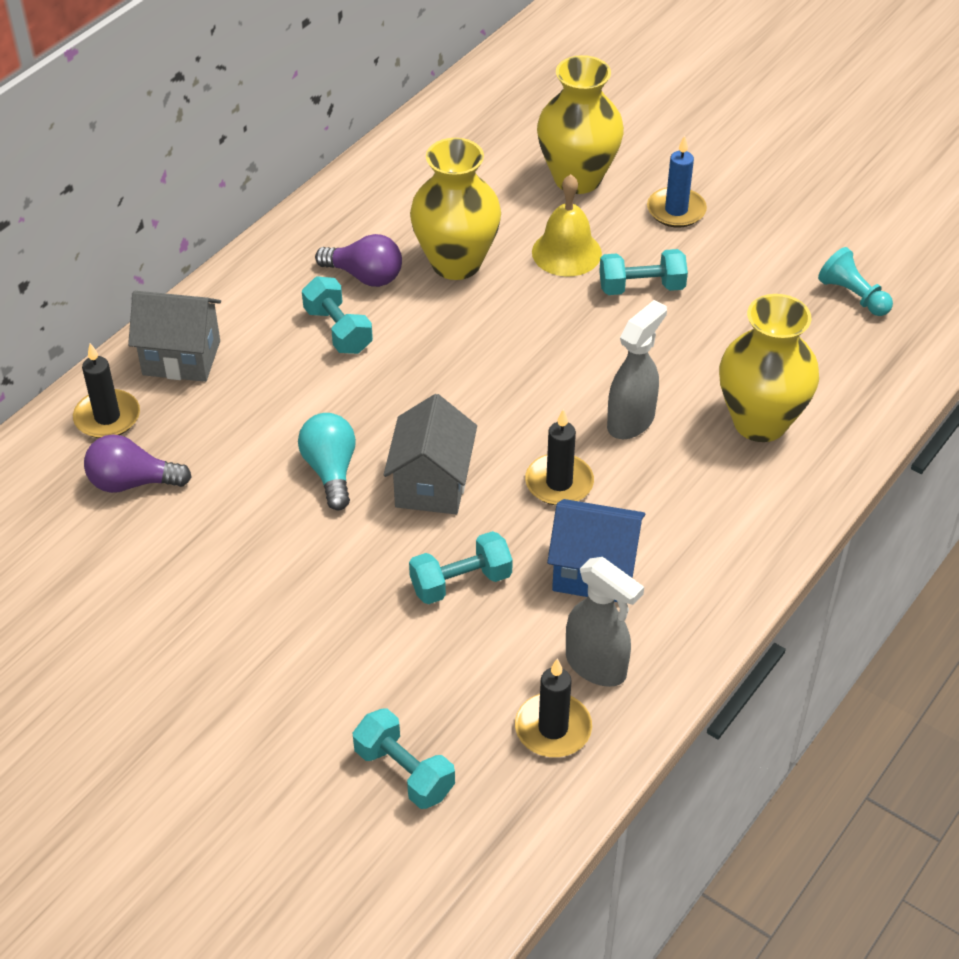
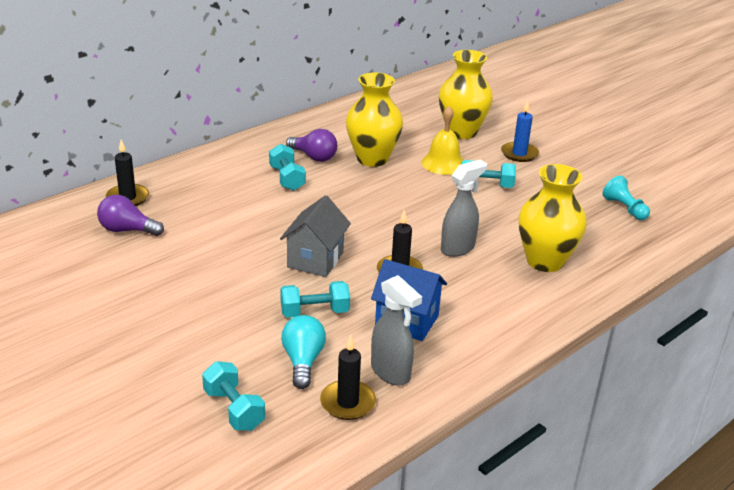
camera: 10 degrees right, 15 degrees down
(181, 358) = (186, 177): grey house -> none
(331, 470) = (253, 243): turquoise light bulb -> turquoise light bulb (303, 361)

